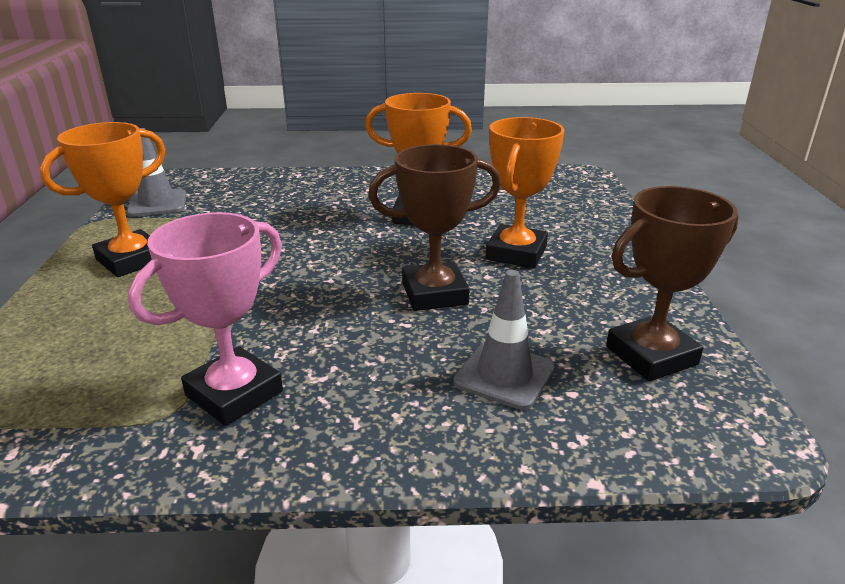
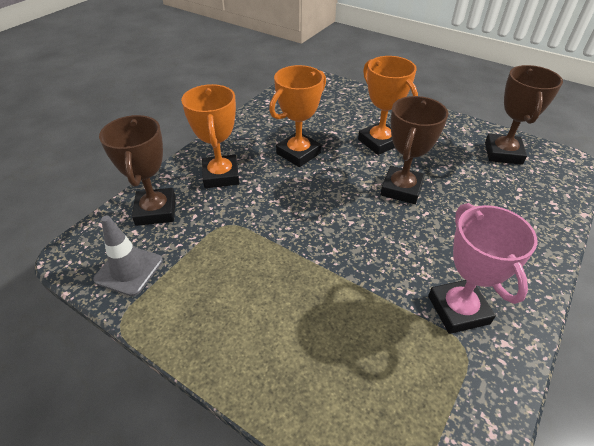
camera: 55 degrees left, 15 degrees up
(131, 260) = (229, 315): orange trophy -> orange trophy (221, 175)
(243, 187) = (156, 211): none -> brown trophy
(504, 375) = (495, 201): grey traffic cone -> none

